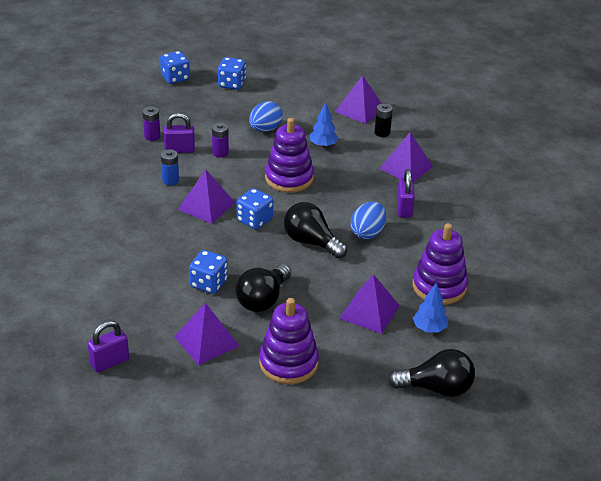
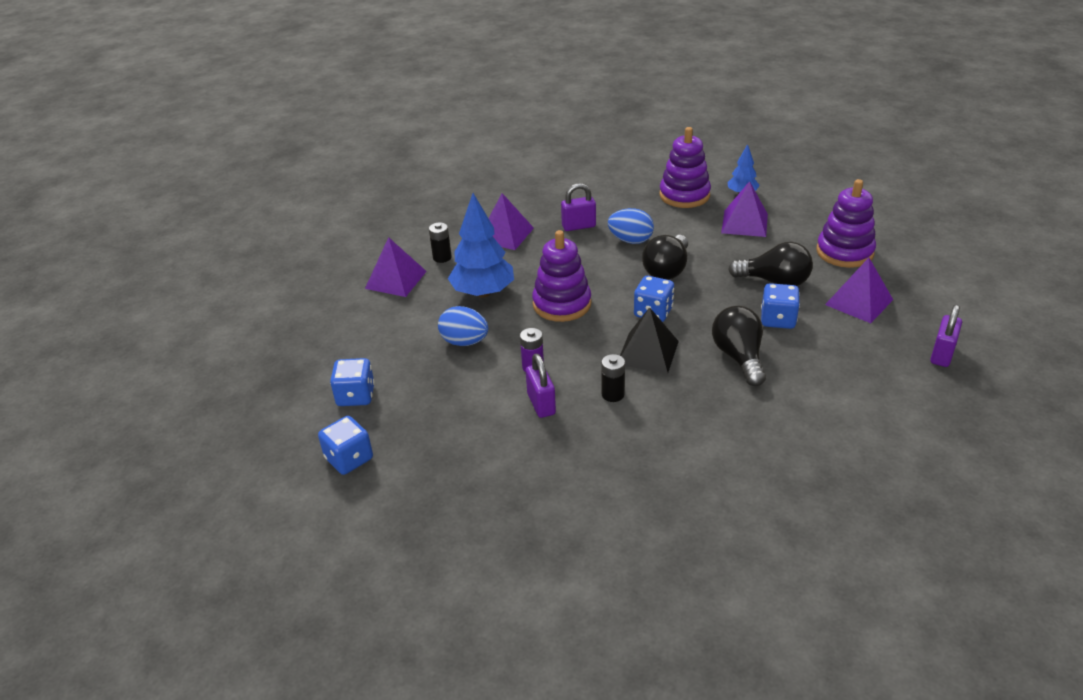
camera: 100 degrees left, 0 degrees up
(110, 362) = (941, 354): purple padlock -> purple padlock turned 75 degrees clockwise
(152, 136) = (519, 439): purple battery -> none
(170, 180) = (613, 394): blue battery -> black battery
(206, 205) = (647, 352): purple pyramid -> black pyramid
(323, 145) = (483, 292): blue tree -> blue tree, size x1.84
(436, 388) = (808, 183): black light bulb -> black light bulb (739, 357)

